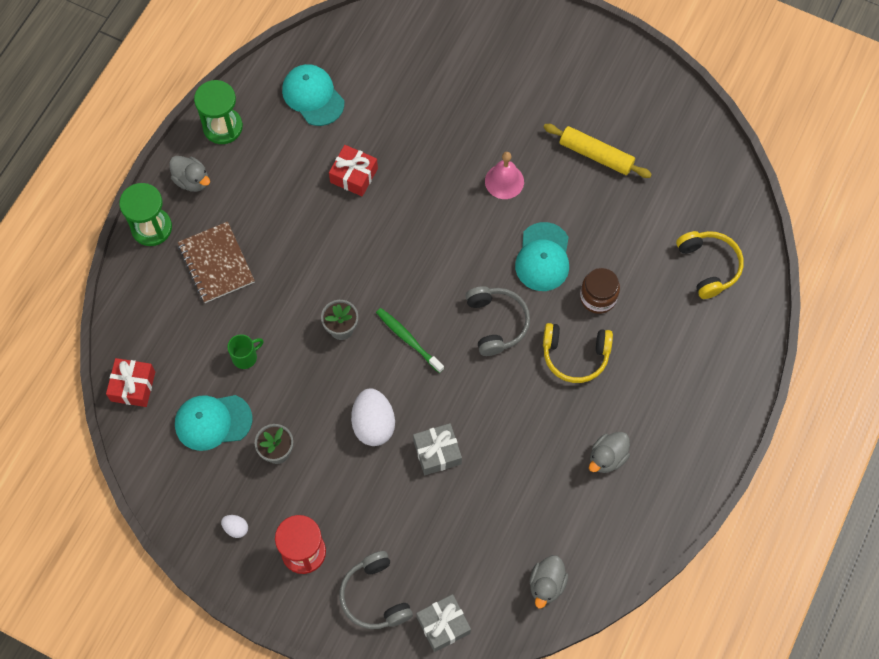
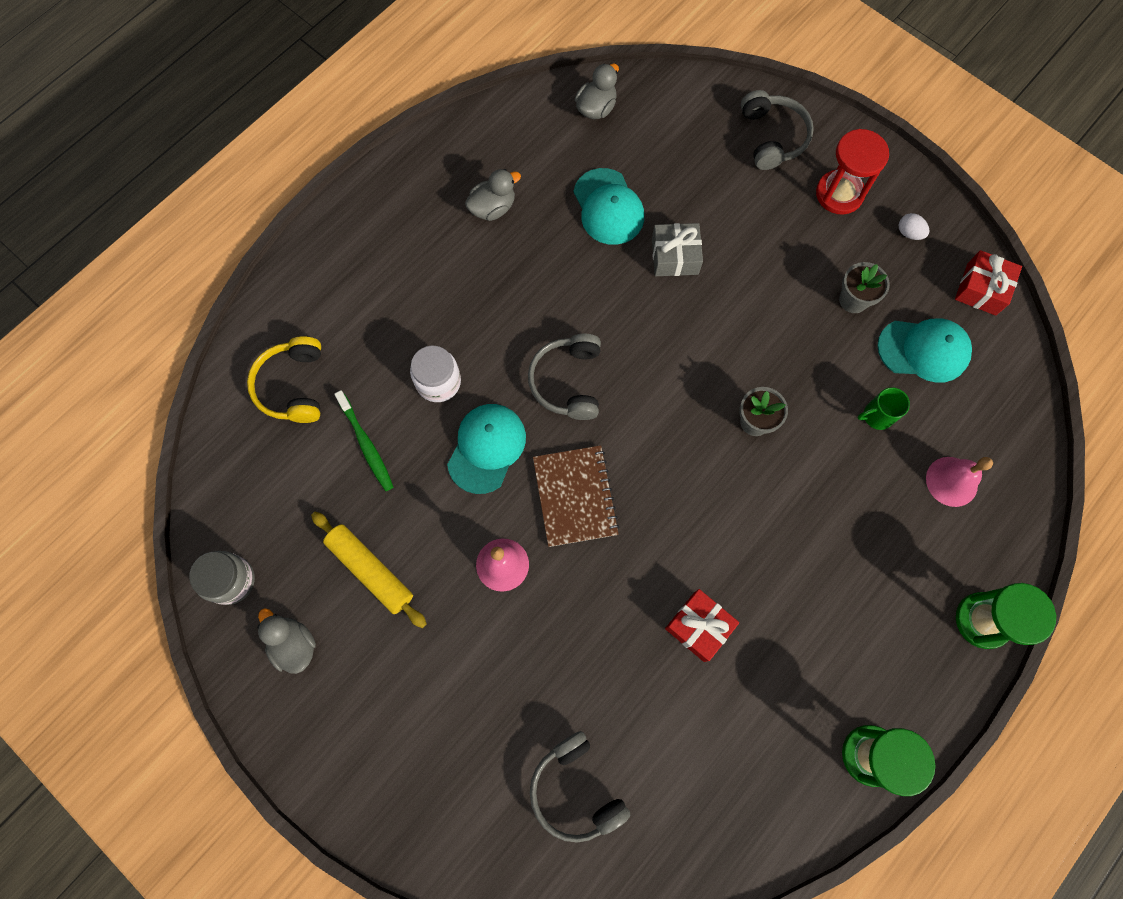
camera: 165 degrees left, 5 degrees up
(133, 386) = (1016, 414): red gift -> red gift (981, 289)
(181, 320) = (951, 481): none -> pink bell
(192, 180) = (922, 678): grey duck -> grey duck (294, 644)
(216, 263) = (900, 546): brown notebook -> brown notebook (575, 496)
(313, 96) = (732, 772): turquoise cap -> turquoise cap (608, 207)
(373, 424) = (739, 303): white egg -> none
(408, 339) = (677, 388): green toothbrush -> green toothbrush (366, 444)
(413, 63) = (576, 789): none -> grey headphones
(443, 625) = (709, 97): grey gift -> none
(575, 355) = (489, 322): yellow headphones -> none
(598, 297) = (438, 382): brown jar -> white jar
(690, 125) = (231, 580): none -> grey jar

